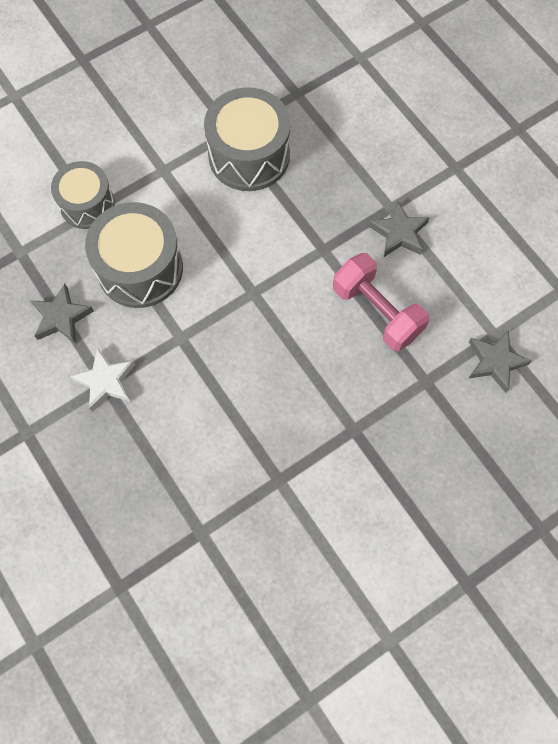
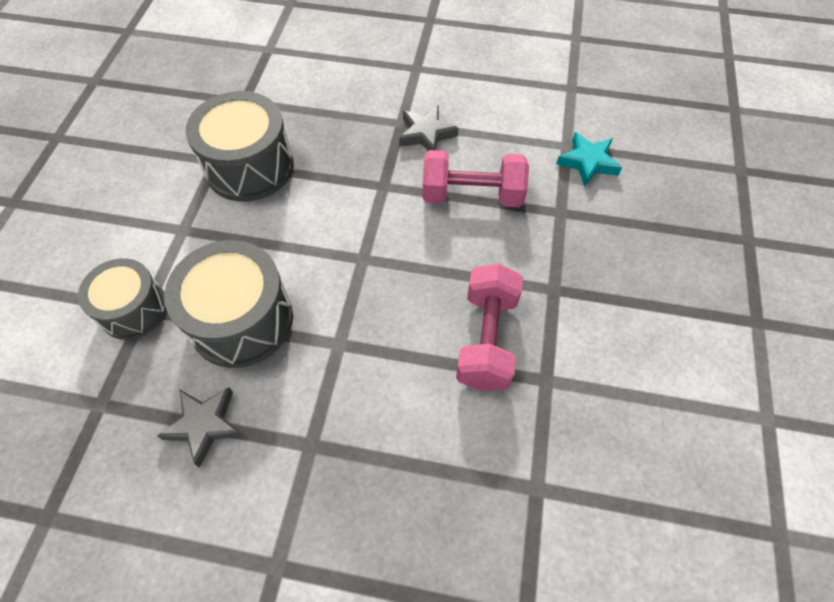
camera: 45 degrees left, 10 degrees down
(106, 381) = (309, 442): white star -> none
(271, 419) = (486, 339): none -> pink dumbbell
(495, 362) = (588, 162): grey star -> turquoise star

